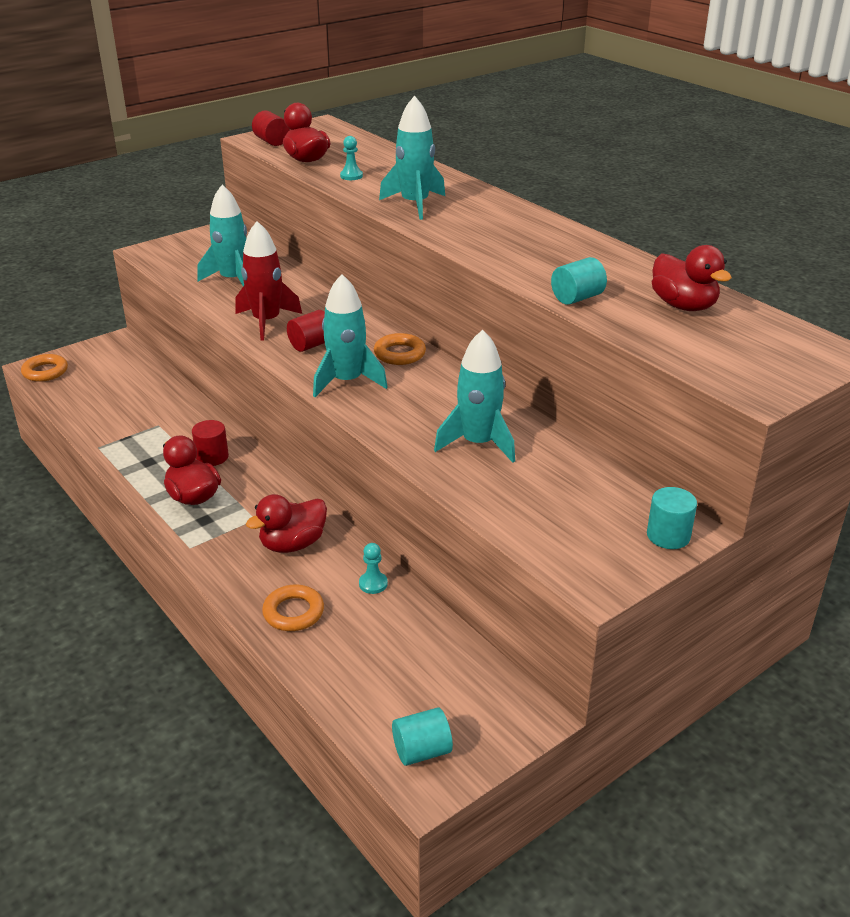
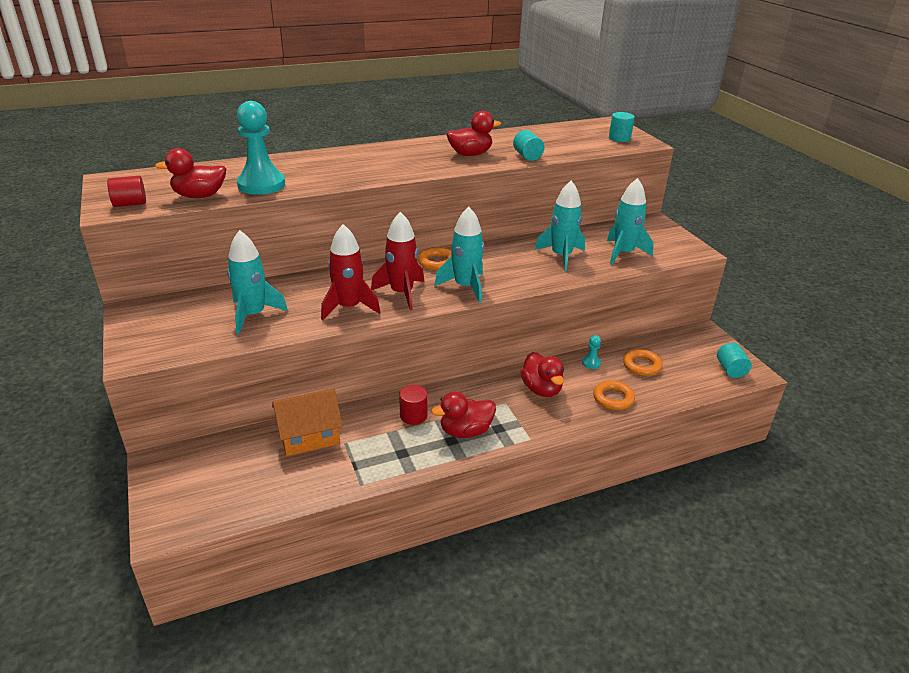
camera: 75 degrees left, 0 degrees up
(45, 372) = (180, 521): orange ring -> orange ring (641, 365)
(164, 403) = (309, 436): none -> orange house
(311, 345) = (402, 293): red cylinder -> red rocket
(351, 176) = (261, 185): turquoise pawn -> turquoise pawn, size x2.35
(415, 204) = (345, 173): turquoise rocket -> turquoise rocket (623, 253)
(668, 536) = (659, 226): turquoise cylinder -> turquoise cylinder (619, 138)
(683, 306) = (548, 137): red duck -> red duck (470, 154)

